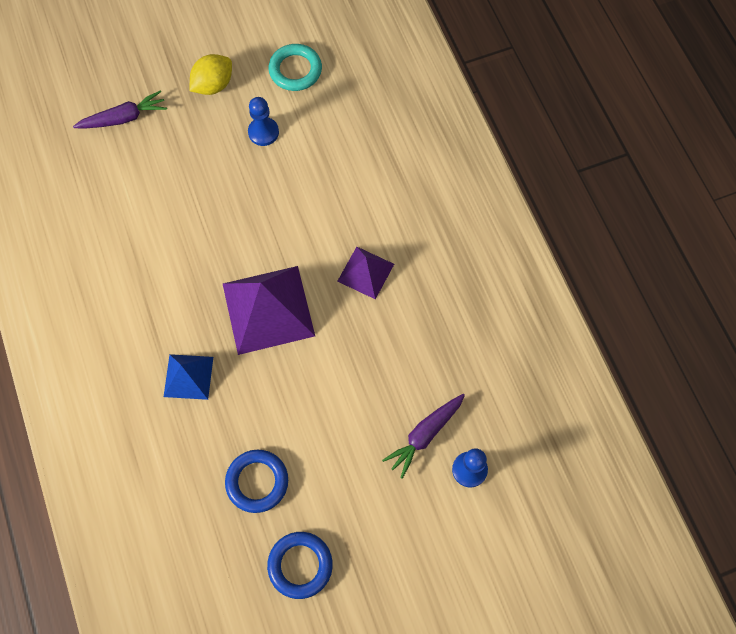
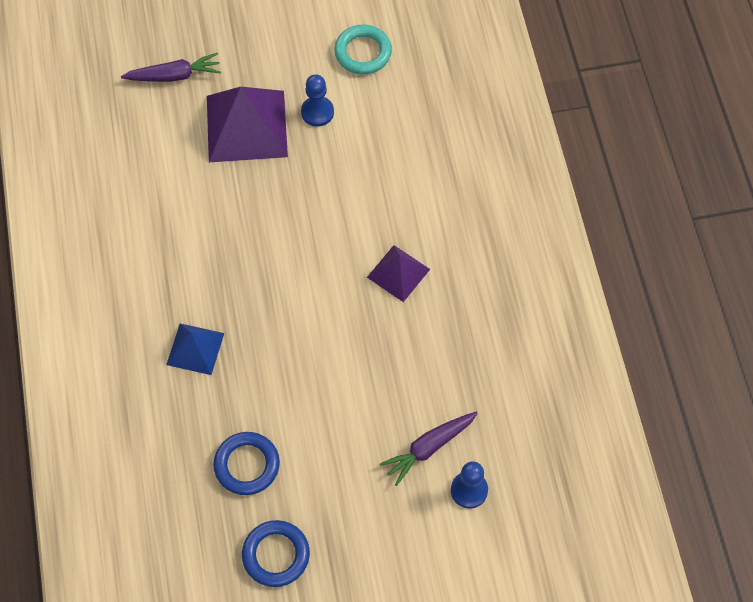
camera: 10 degrees right, 5 degrees down
(213, 85) = (273, 55): yellow lemon -> none
(268, 309) = (289, 294): purple pyramid -> purple pyramid (246, 126)

